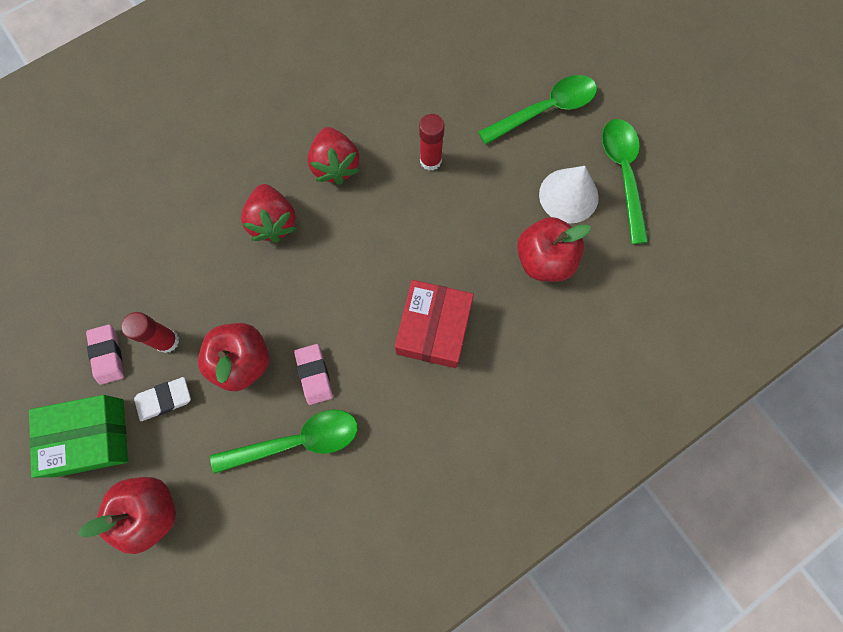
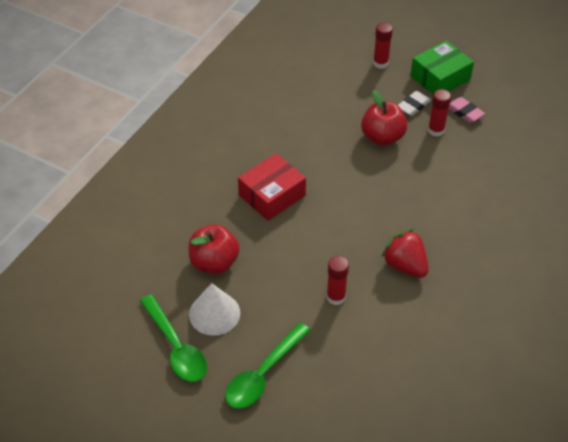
camera: 155 degrees right, 25 degrees down
(151, 511) = (380, 63): red apple -> red glue stick
(273, 222) = (422, 214): red strawberry -> none
(297, 441) = (322, 115): green spoon -> none
(314, 375) = (333, 146): pink eraser -> none
(434, 328) = (272, 195): red box -> red box turned 60 degrees clockwise

